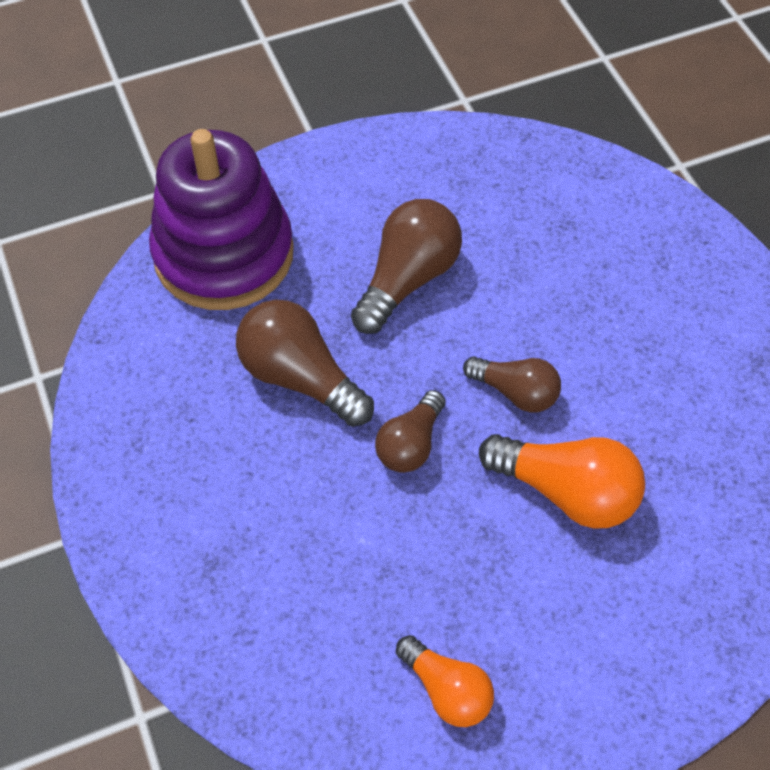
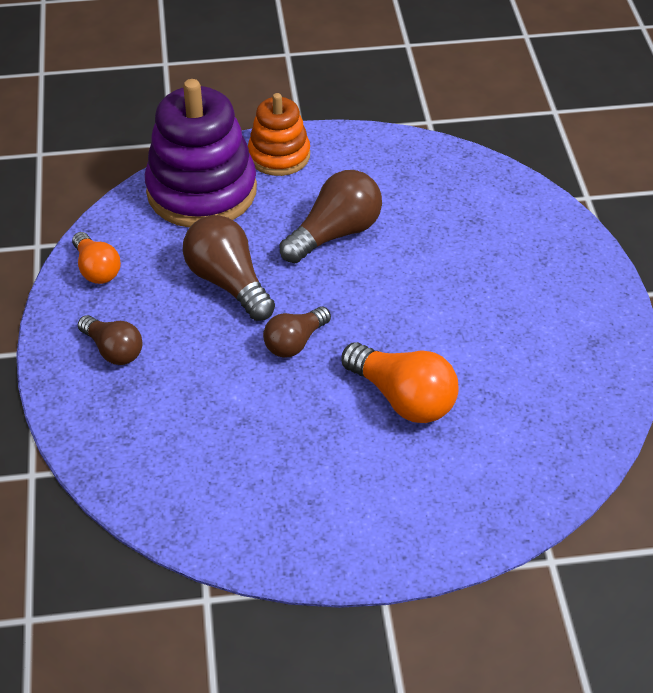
camera: 15 degrees right, 10 degrees down
(302, 184) = (279, 155): none -> orange stacking toy
(446, 690) = (260, 506): orange light bulb -> orange light bulb (96, 269)
(515, 392) = (389, 324): brown light bulb -> brown light bulb (113, 350)

